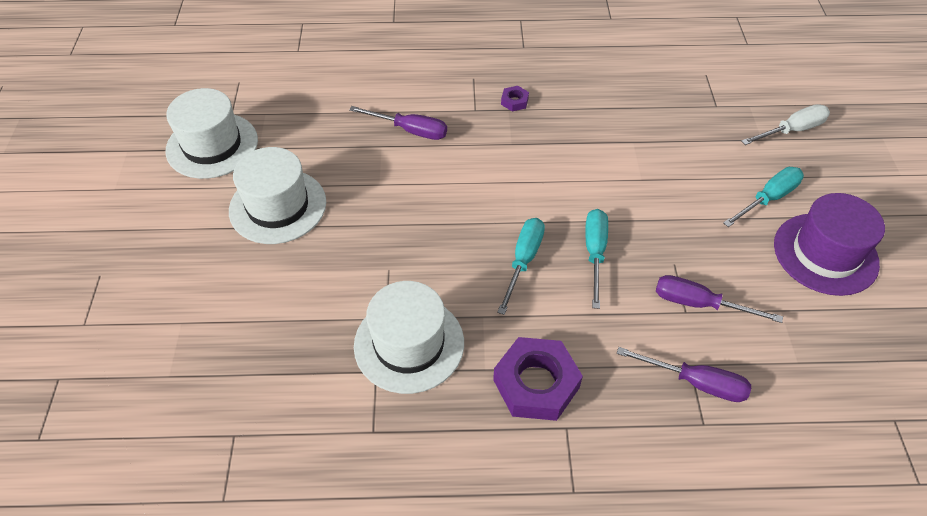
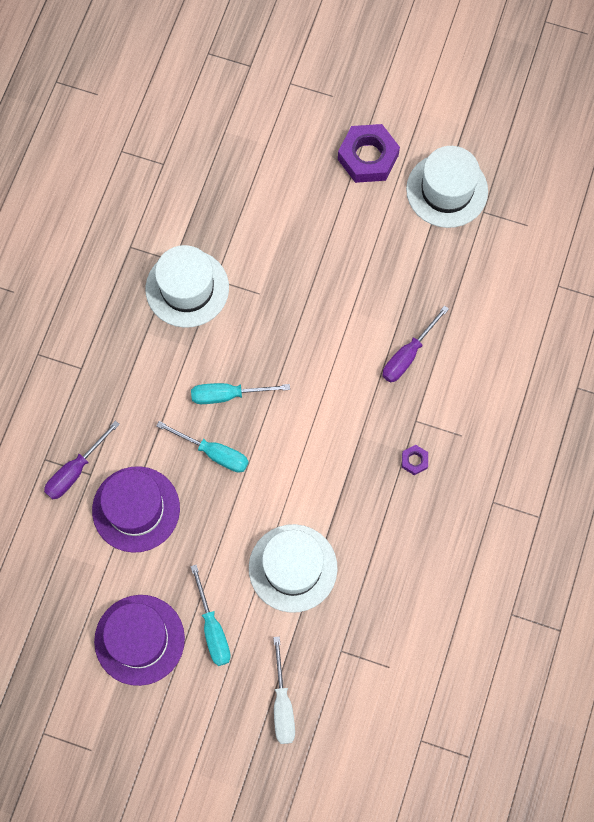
camera: 110 degrees right, 20 degrees up
(278, 206) = (356, 228): white hat -> white hat (293, 568)
(523, 261) = (228, 395): turquoise screwdriver -> turquoise screwdriver turned 135 degrees clockwise
(536, 384) = (120, 362): purple nut -> purple nut (368, 157)
(699, 304) = (136, 509): purple screwdriver -> purple hat

